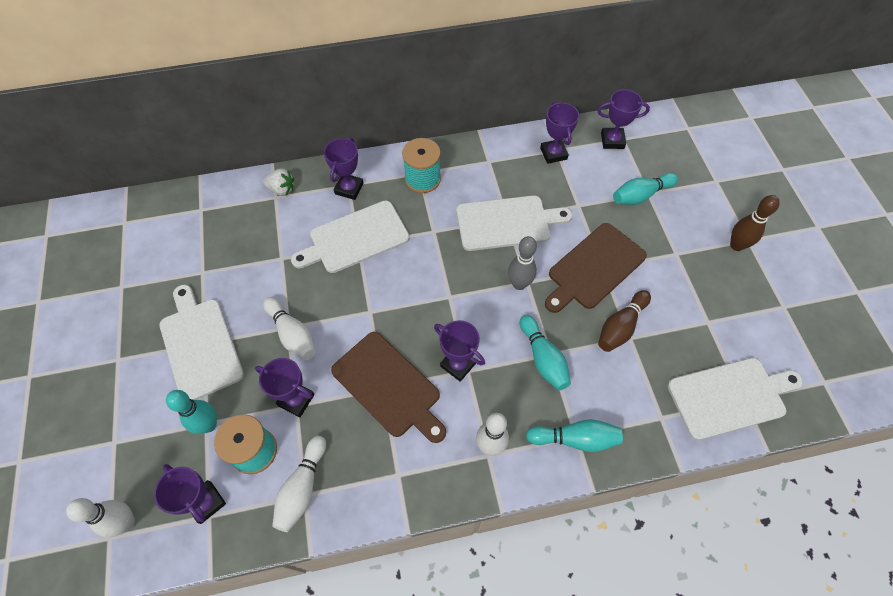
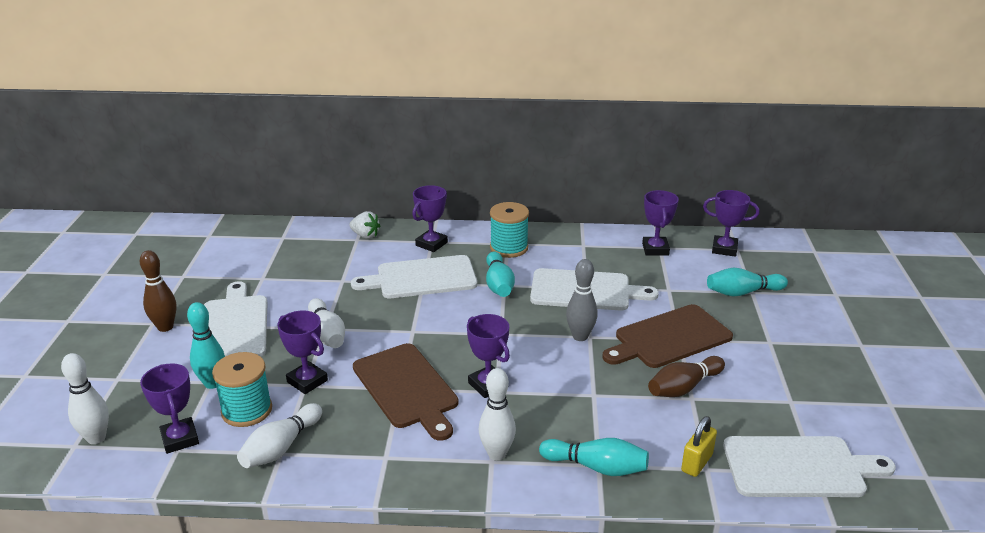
camera: 15 degrees right, 30 degrees down
(543, 358) = (584, 397): turquoise bowling pin -> turquoise bowling pin (498, 284)
(652, 413) = (697, 463): none -> yellow padlock
(736, 245) = (845, 346): brown bowling pin -> brown bowling pin (165, 327)

